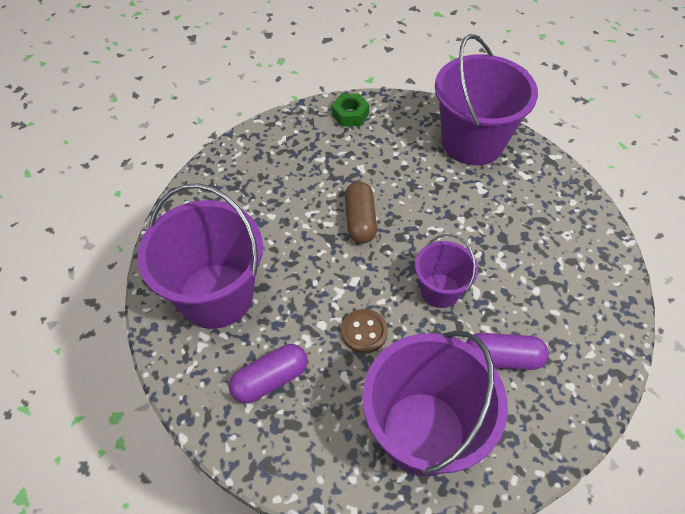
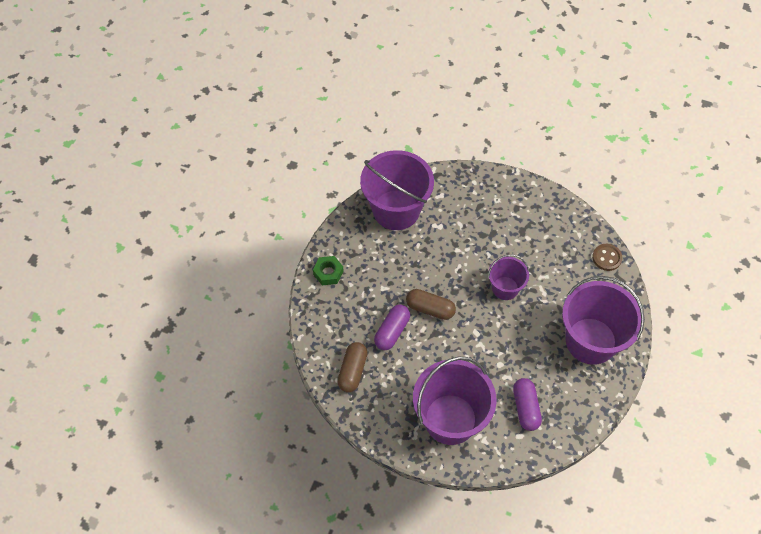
camera: 65 degrees left, 5 degrees up
(238, 178) = (352, 371): none -> brown capsule
(364, 332) = (515, 343): brown button -> brown button (606, 258)
(502, 358) = (563, 279): purple capsule -> purple capsule (392, 331)

